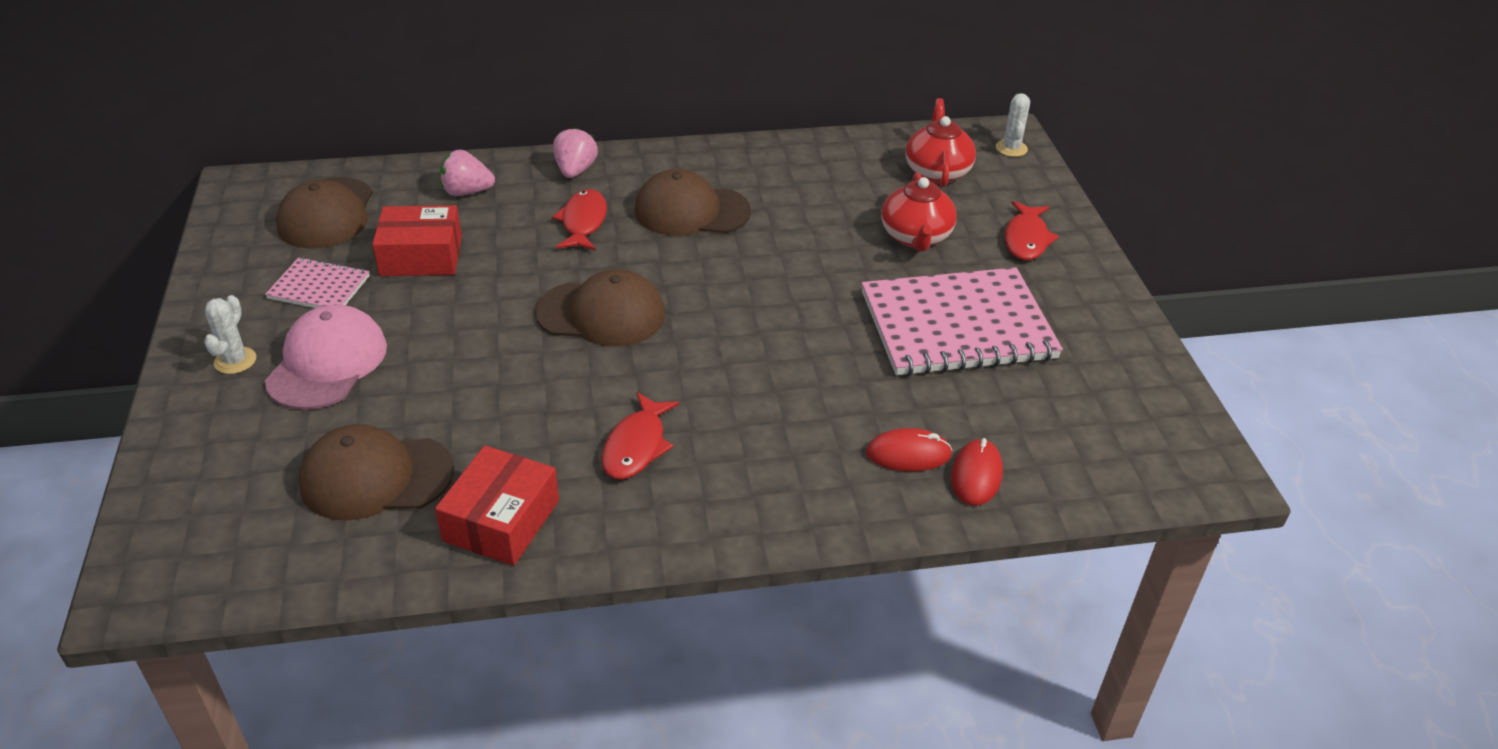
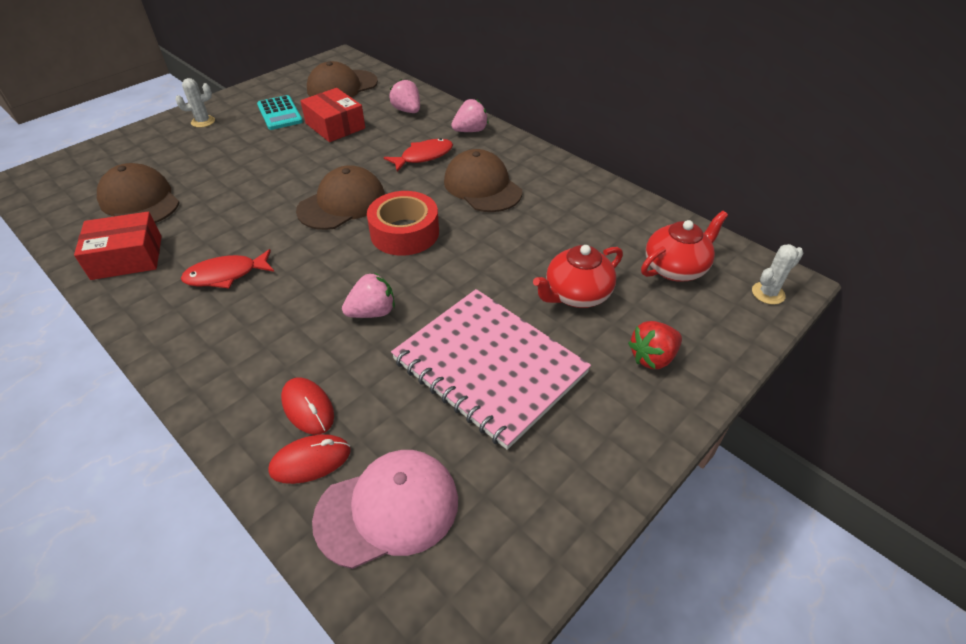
camera: 55 degrees right, 5 degrees up
(319, 287) = (280, 113): pink notebook -> turquoise calculator
(327, 363) = (221, 144): pink cap -> pink cap (388, 509)
(601, 314) = (342, 203): brown cap -> brown cap turned 105 degrees counterclockwise
(710, 293) = (404, 233): none -> red tape
(814, 364) = (372, 312): none -> pink strawberry
(1026, 239) = (652, 357): red fish -> red strawberry

